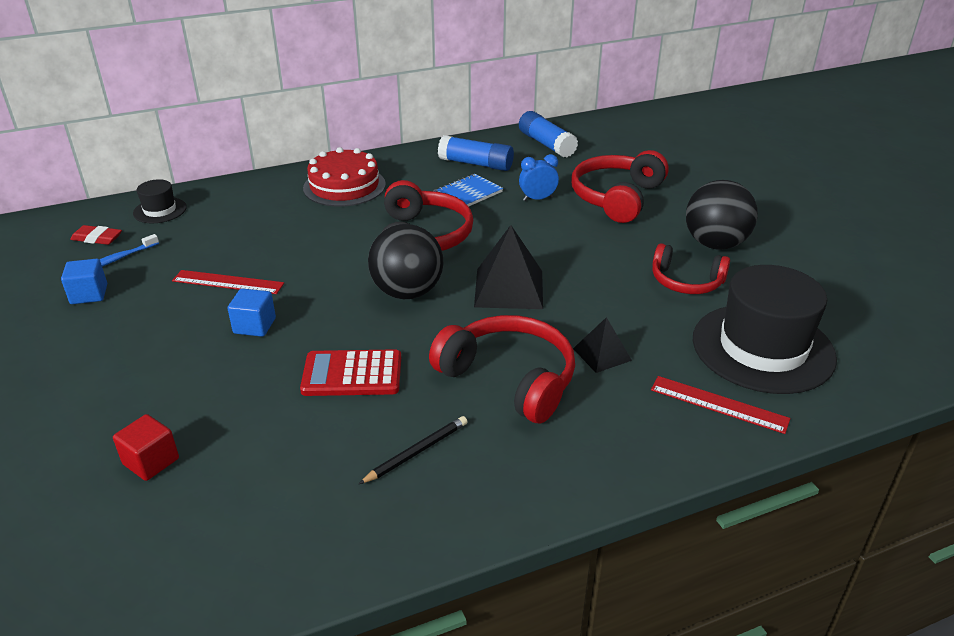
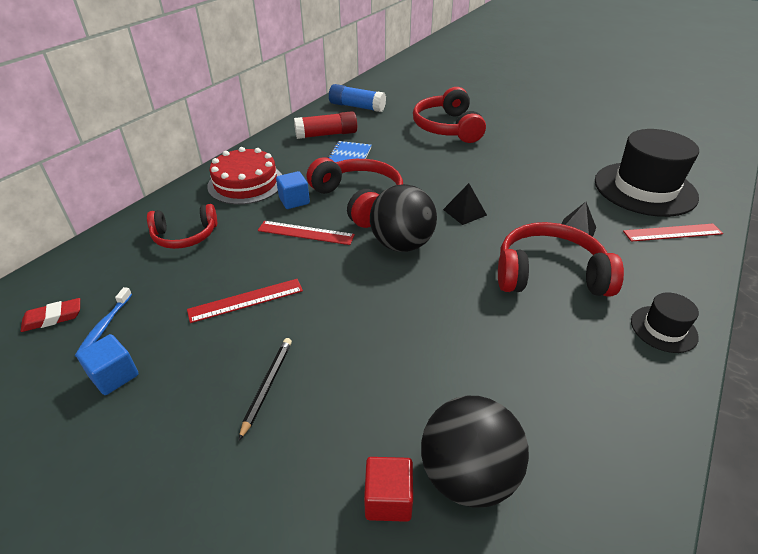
camera: 35 degrees left, 5 degrees up
(160, 210) = (92, 265): black hat -> black hat (663, 329)
(254, 326) = (319, 326): blue cube -> blue cube (294, 201)
(339, 248) = (306, 233): none -> red ruler
(352, 374) = (447, 326): red calculator -> none
(416, 452) = (568, 360): black pencil -> black pencil (267, 386)
(476, 164) = (327, 134): blue glue stick -> red glue stick
(509, 288) = (464, 212): black pyramid -> black pyramid, size x0.57
(537, 199) = (400, 145): blue clock -> none
(686, 282) = (555, 166): red headphones -> red headphones (185, 236)
(715, 244) = (538, 137): black ball -> black ball (467, 475)

